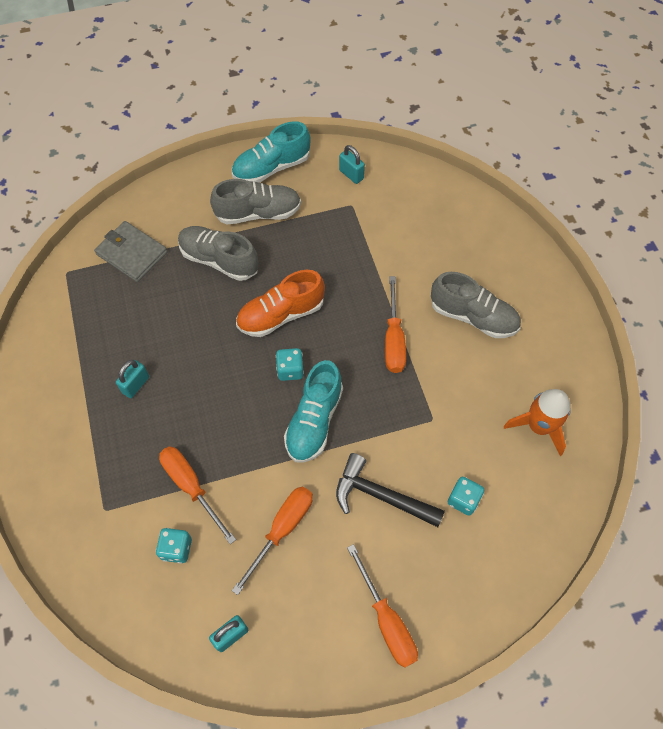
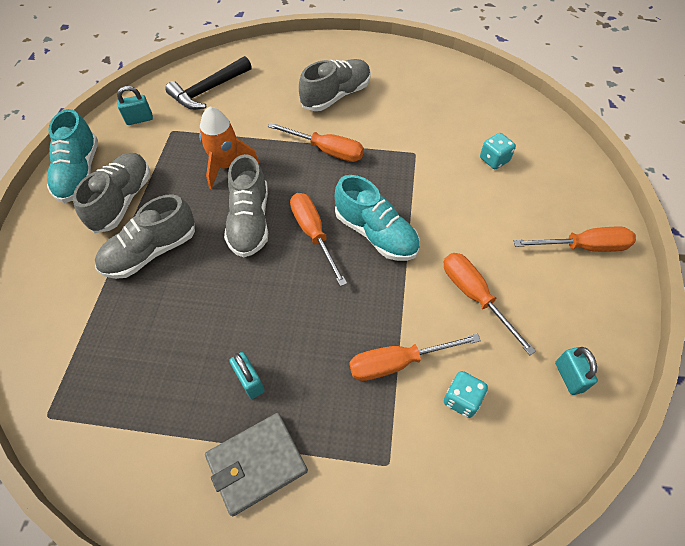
camera: 65 degrees left, 5 degrees down
(131, 253) = (78, 333): grey wallet -> grey wallet (256, 464)
(281, 315) = (250, 221): orange shoe -> grey shoe
(290, 370) = (313, 234): turquoise dice -> orange screwdriver
(381, 496) = (470, 211): black hammer -> black hammer (208, 90)
(538, 426) = (451, 95): orange rocket -> orange rocket (226, 165)

